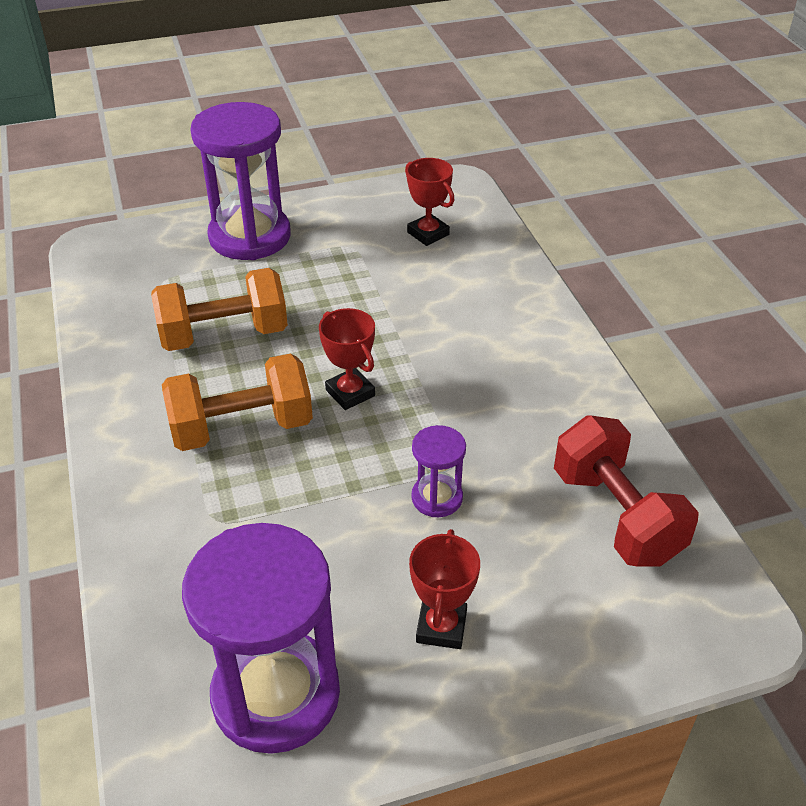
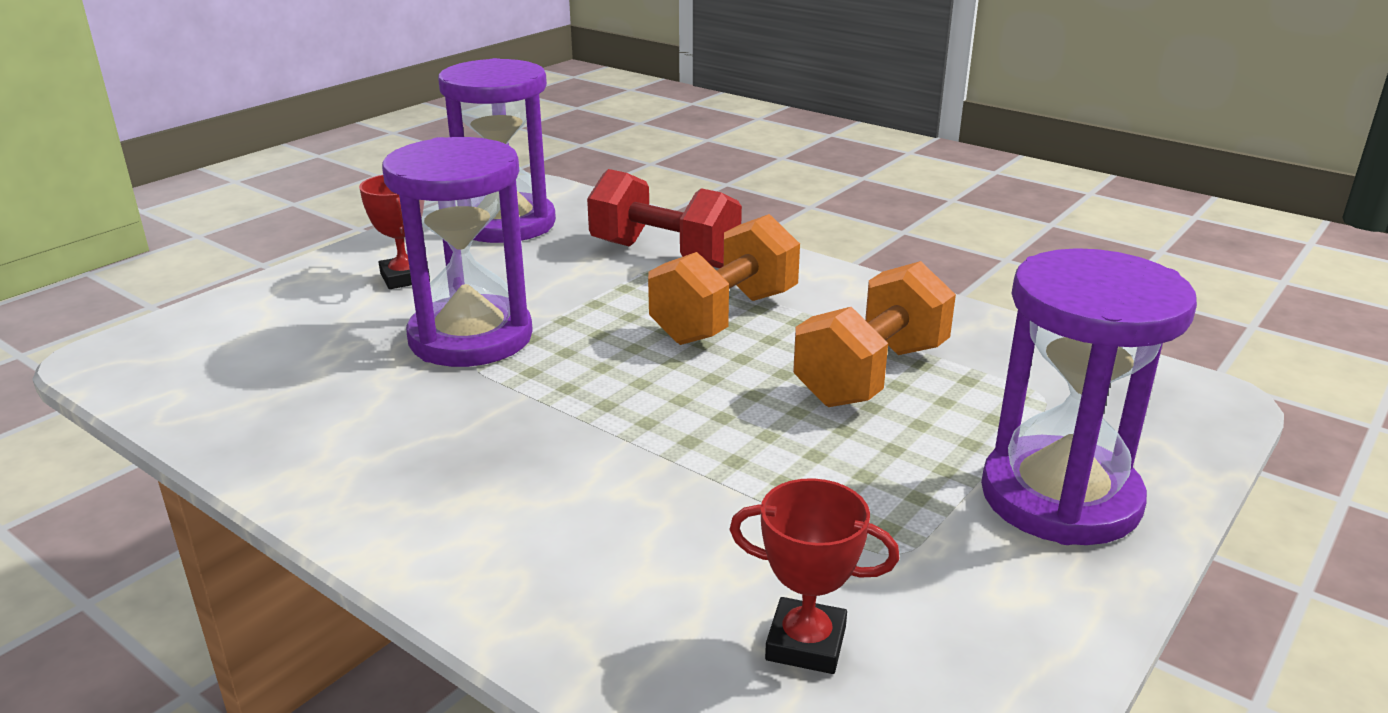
camera: 145 degrees right, 15 degrees down
(350, 393) = (652, 379): red trophy -> none
(437, 498) = (471, 337): purple hourglass -> purple hourglass, size x2.10
(616, 515) = (260, 386): red dumbbell -> red dumbbell (664, 255)

